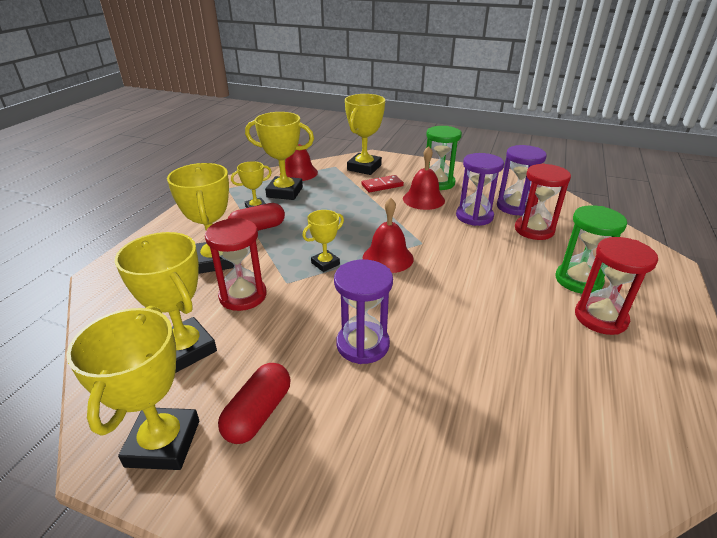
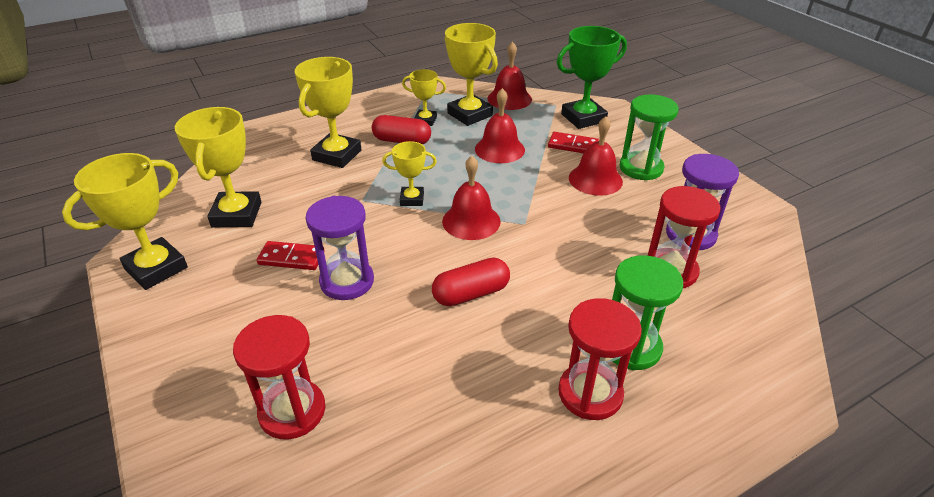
camera: 40 degrees right, 5 degrees up
(243, 296) = (318, 194): red hourglass -> red hourglass (292, 411)
(258, 413) = (222, 285): red capsule -> red capsule (471, 294)
(291, 354) = (291, 258): none -> red domino
(339, 206) = (499, 149): none -> red bell
(364, 168) = (583, 118): yellow trophy -> green trophy
(474, 216) = (623, 223): purple hourglass -> none

